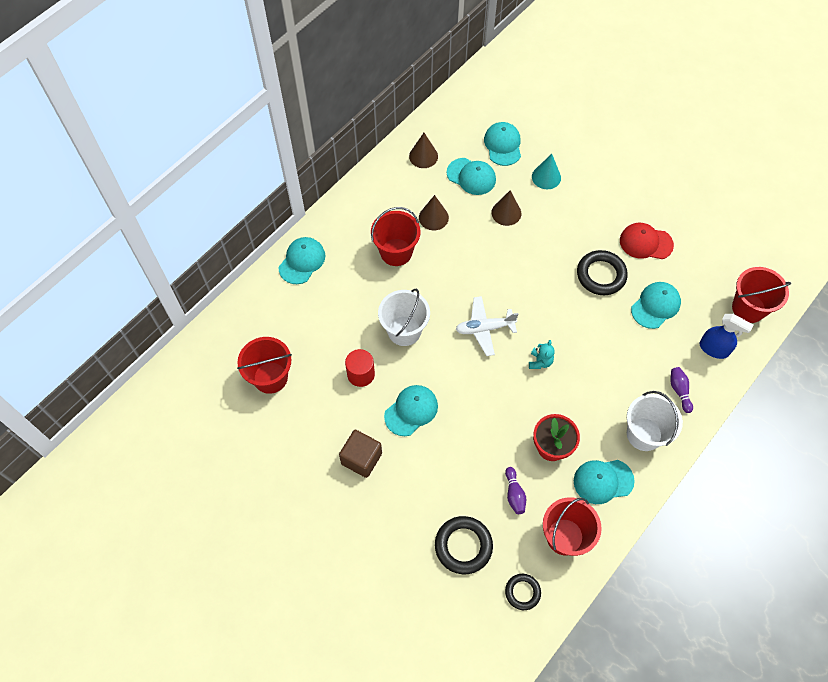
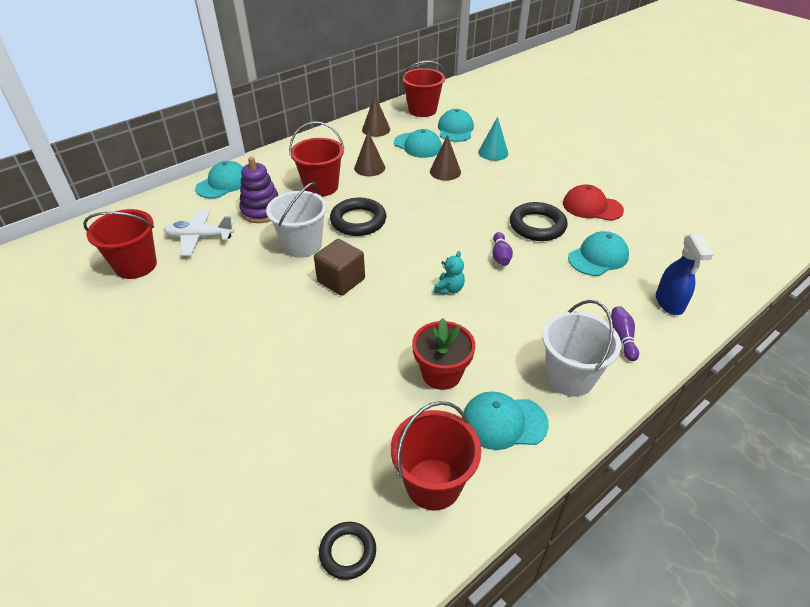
camera: 10 degrees right, 20 degrees down
(353, 293) = (262, 211): none -> purple stacking toy
(361, 374) = (236, 275): red cylinder -> none
(361, 458) = (196, 352): brown cube -> brown cube (341, 280)
(411, 411) = (278, 314): turquoise cap -> none
(463, 546) = (283, 472): black ring -> black ring (358, 221)
(484, 328) = (392, 253): white plane -> white plane (199, 237)
(514, 494) = (376, 419): purple bowling pin -> purple bowling pin (500, 256)
(714, 349) = (669, 303): blue spray bottle -> blue spray bottle turned 45 degrees clockwise
(748, 308) = (713, 271): red bucket -> red bucket (422, 110)

